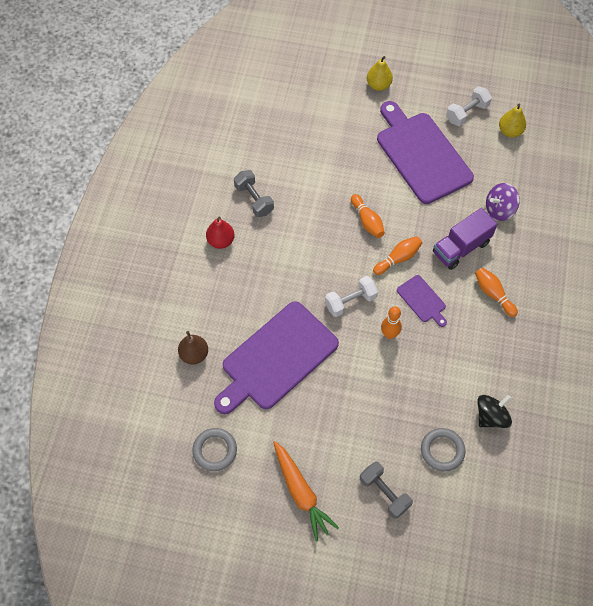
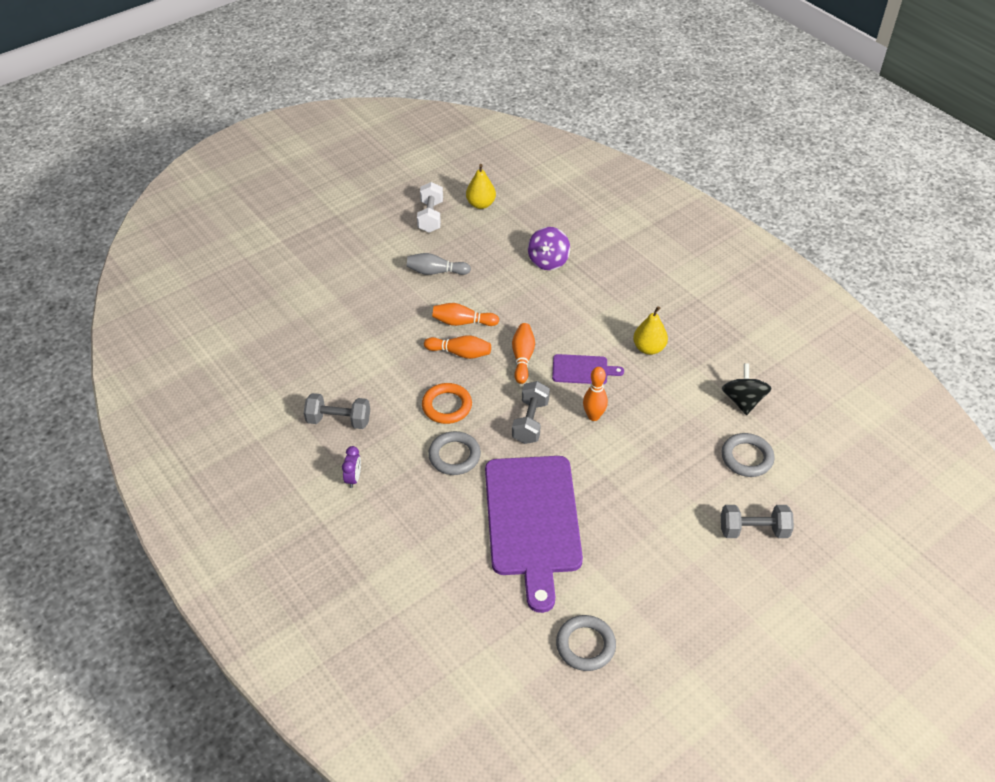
camera: 50 degrees left, 15 degrees down
(194, 354) = (458, 589): brown pear -> none
(221, 241) = (353, 478): red pear -> purple clock
(285, 280) = (454, 456): none -> grey ring
(301, 492) = (697, 599): orange carrot -> none
(318, 246) = (447, 406): none -> orange ring
(350, 301) = (530, 421): white dumbbell -> grey dumbbell
(378, 85) = (330, 251): yellow pear -> yellow pear (648, 348)
(421, 154) = (436, 272): purple cutting board -> grey bowling pin
(461, 247) = (558, 309): purple truck -> none
(493, 294) = (625, 319): orange bowling pin -> orange bowling pin (462, 322)

